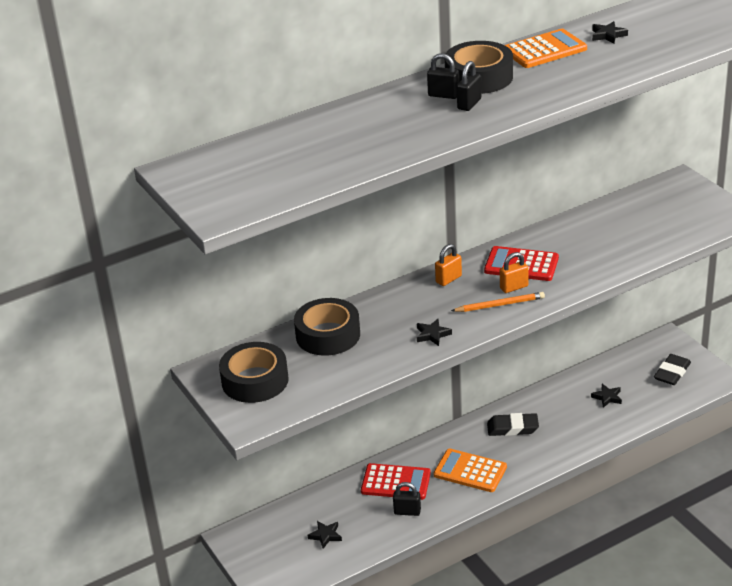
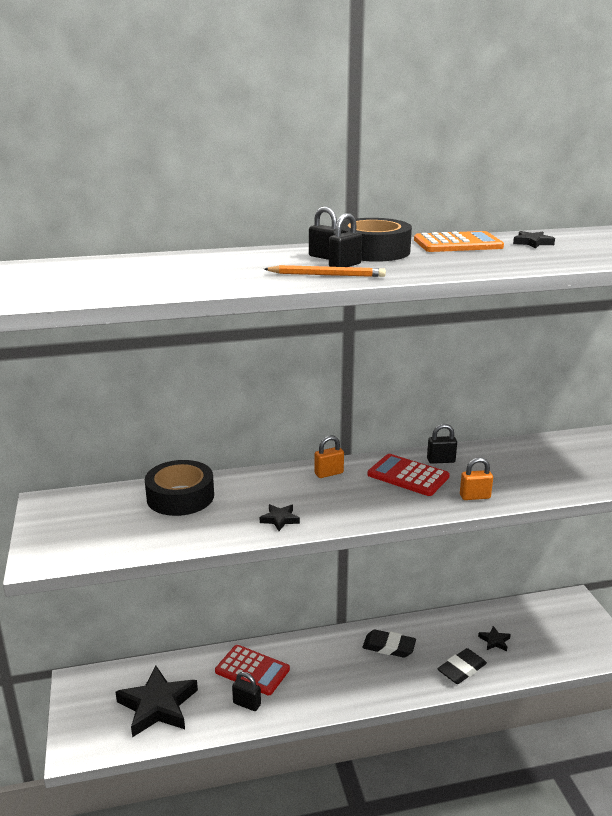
camera: 15 degrees right, 10 degrees down
(255, 380) = (80, 521): black tape -> none
(325, 536) = (157, 706): black star -> black star, size x2.31
(470, 471) = (327, 679): orange calculator -> none
(500, 305) = (365, 507): orange pencil -> orange pencil (327, 275)
(514, 287) = (389, 494): orange padlock -> orange padlock (475, 496)
(543, 242) = (441, 460): none -> black padlock
(672, 373) = (569, 633): black eraser -> black eraser (461, 669)

